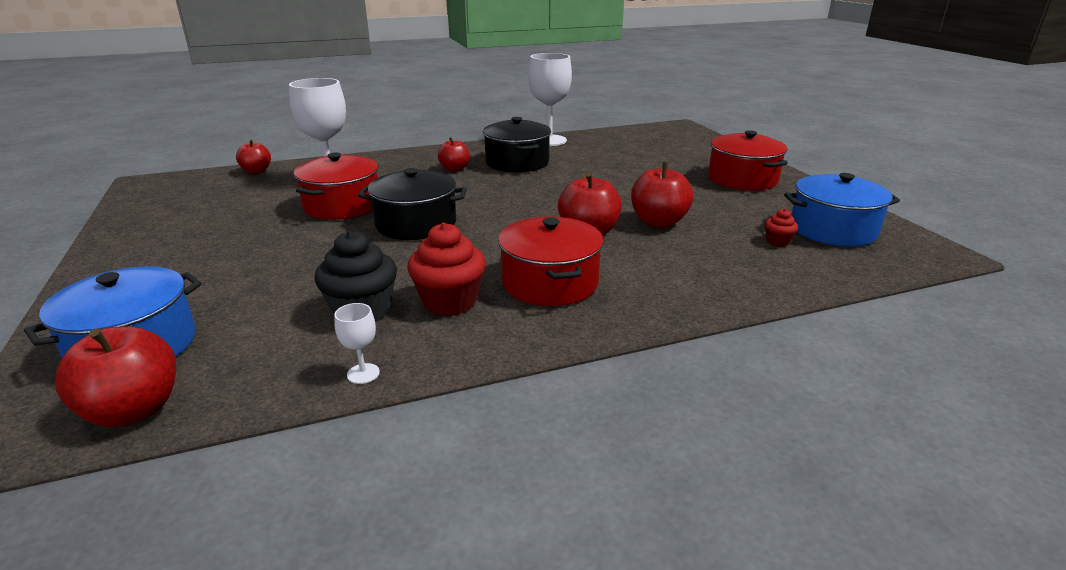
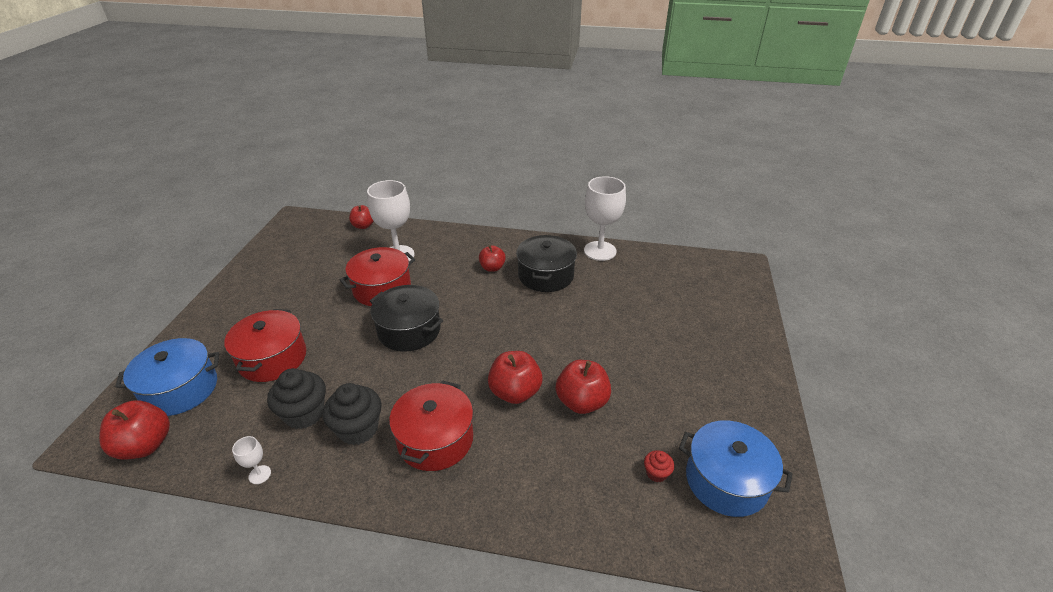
camera: 30 degrees right, 10 degrees up
(449, 302) = (358, 429): red cupcake -> black cupcake
(742, 179) = (719, 371): red pot -> red pot (272, 358)

